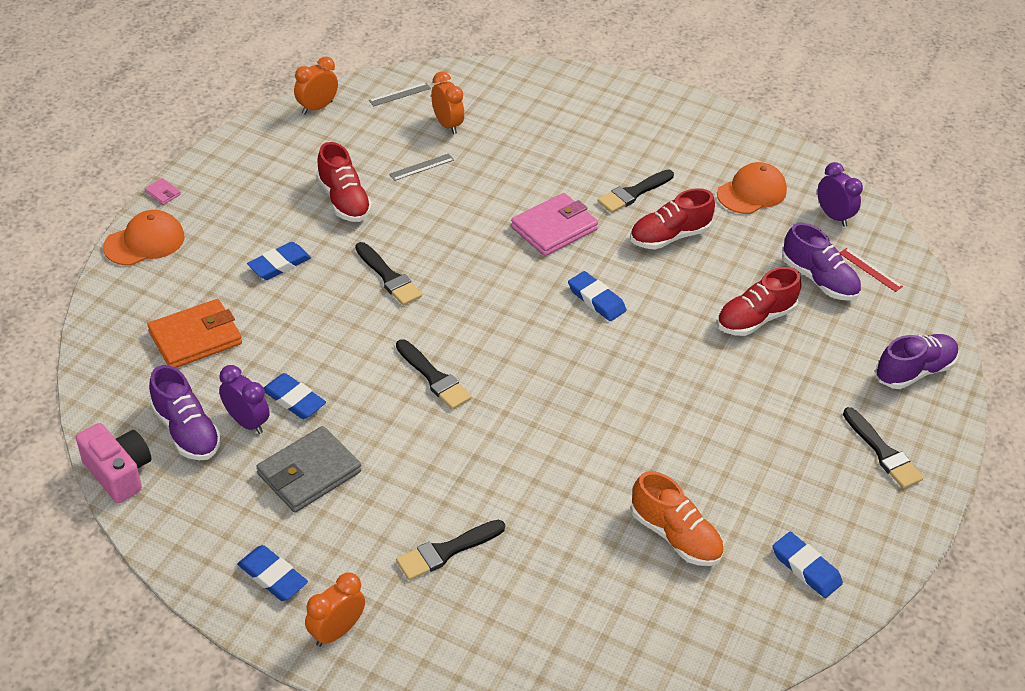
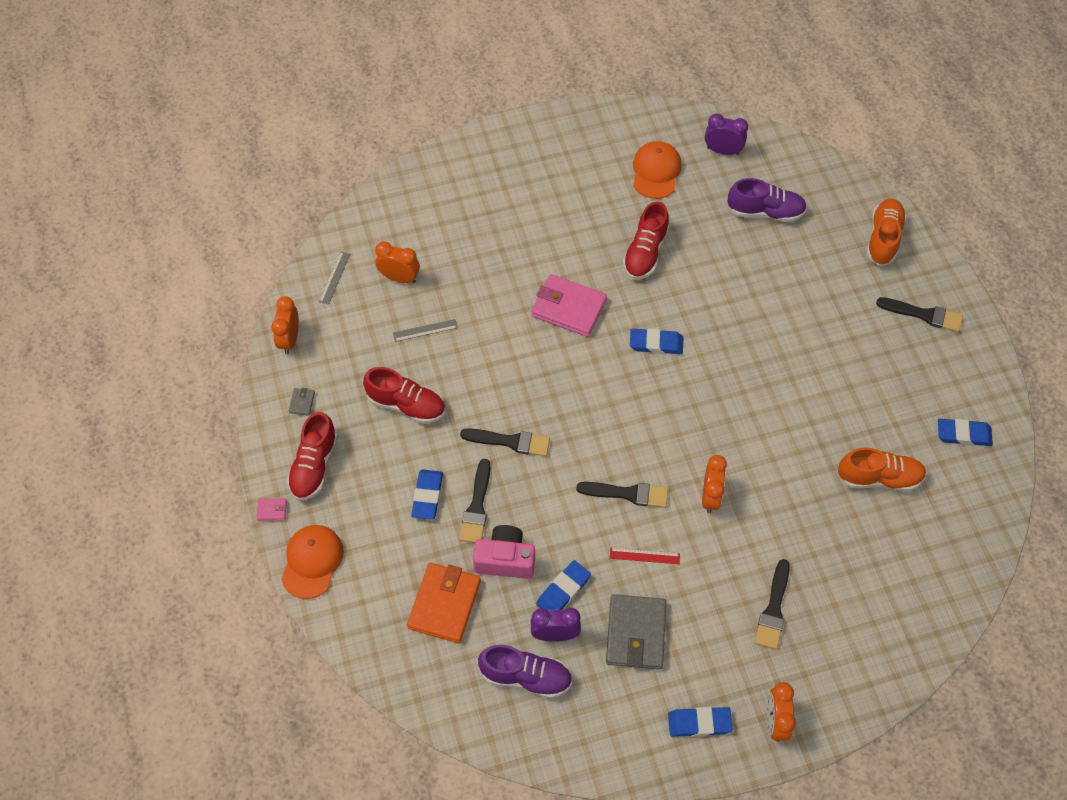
camera: 40 degrees left, 15 degrees up
(119, 472) = (522, 747): pink camera -> pink camera (505, 560)
(273, 148) = (302, 402): none -> grey wallet
(294, 399) = (563, 590): blue eraser -> blue eraser turned 45 degrees counterclockwise
(421, 167) = (425, 330): grey ruler -> grey ruler turned 60 degrees clockwise
(500, 432) = (710, 496): none -> orange clock
(554, 228) = (568, 308): pink wallet -> pink wallet turned 75 degrees counterclockwise
(633, 193) = (585, 234): black brush -> black brush (477, 506)
(755, 319) = (761, 276): red shoe -> red shoe (314, 466)
(870, 270) = (785, 178): red ruler -> red ruler (644, 556)
(913, 371) = (883, 239): purple shoe -> orange shoe

